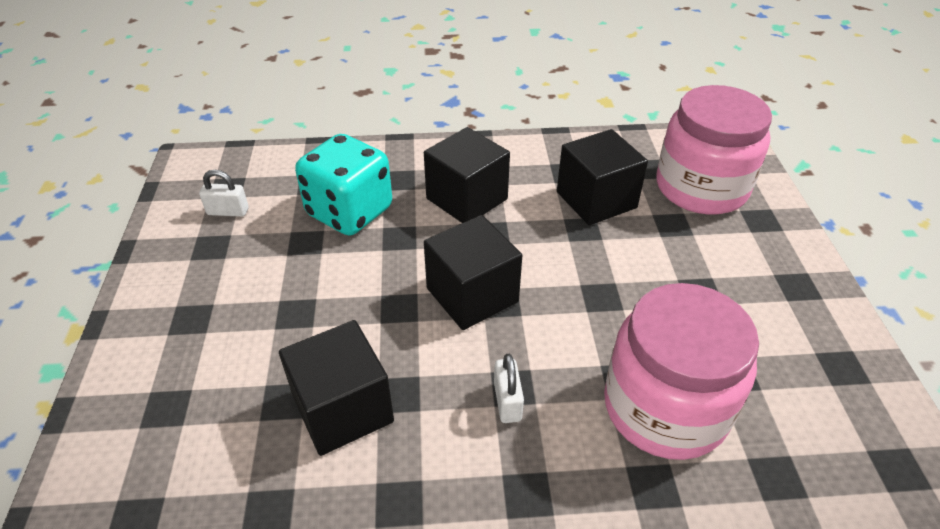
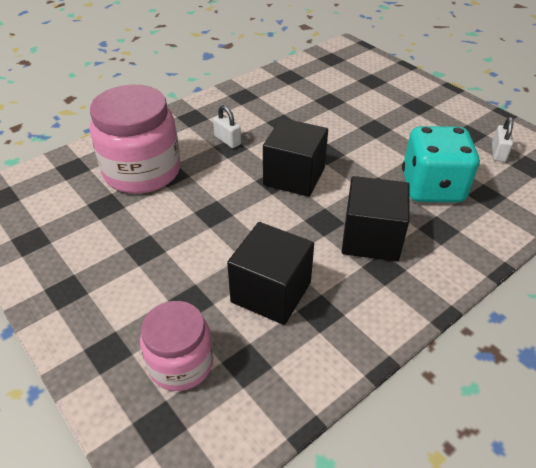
camera: 145 degrees right, 0 degrees up
(228, 211) = (498, 153): white padlock -> white padlock turned 45 degrees counterclockwise
(343, 409) = (300, 108): black cube -> none
(701, 188) = (181, 363): pink jar -> pink jar, size x0.61

